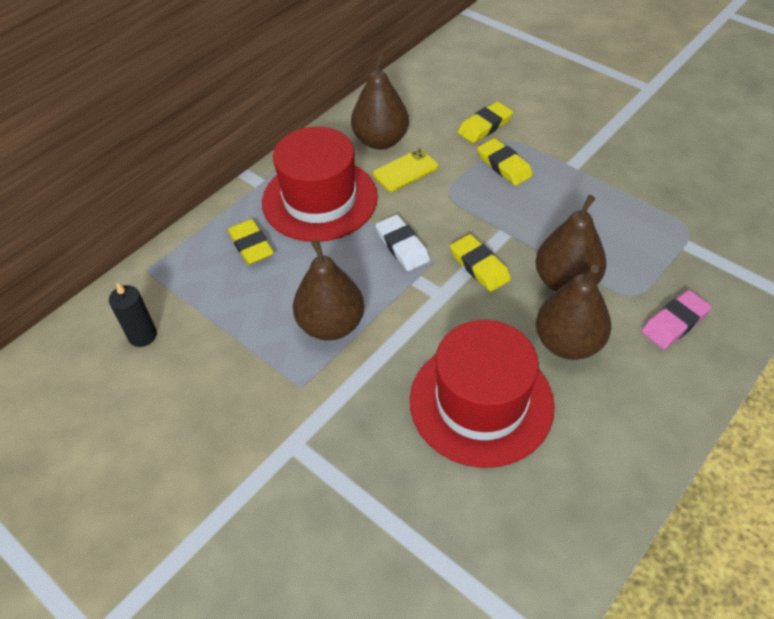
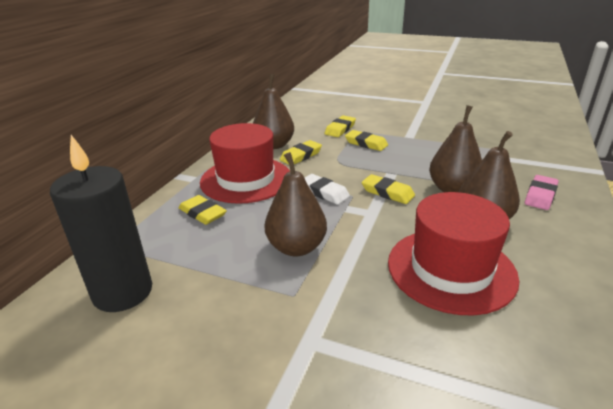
camera: 20 degrees left, 20 degrees down
(142, 335) = (123, 292): black candle -> black candle, size x2.06
(405, 170) = (301, 156): yellow phone -> yellow eraser

